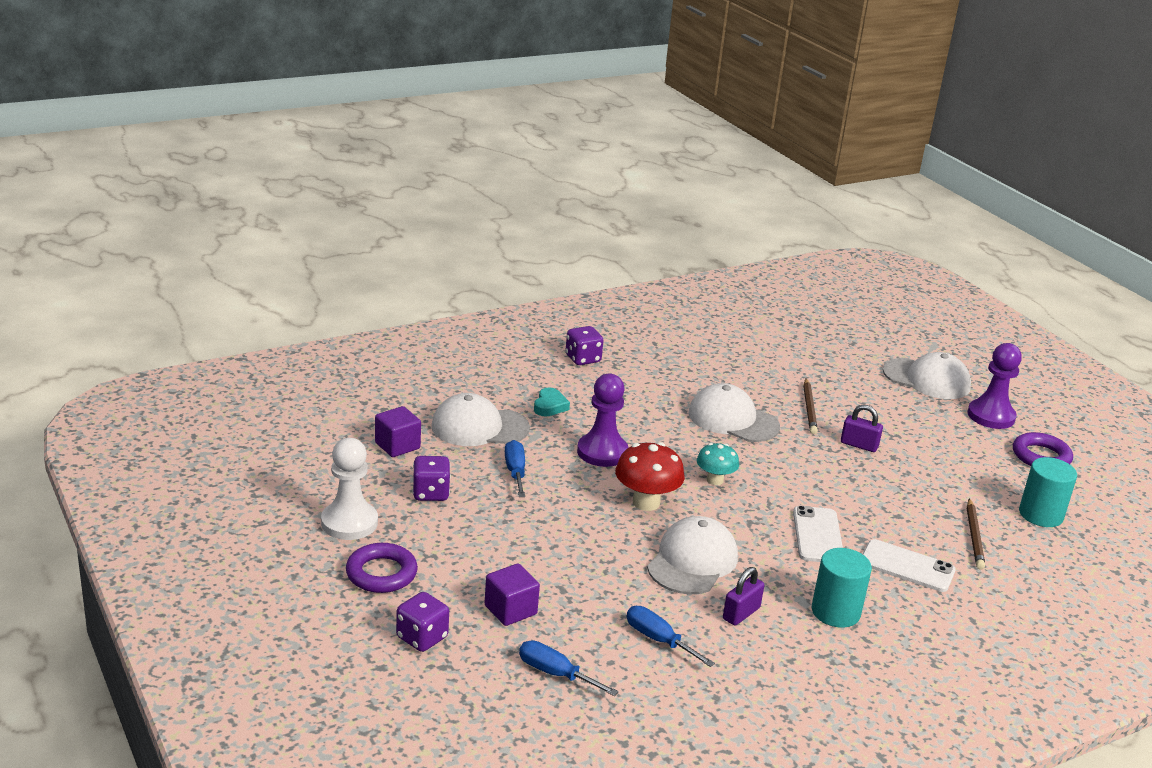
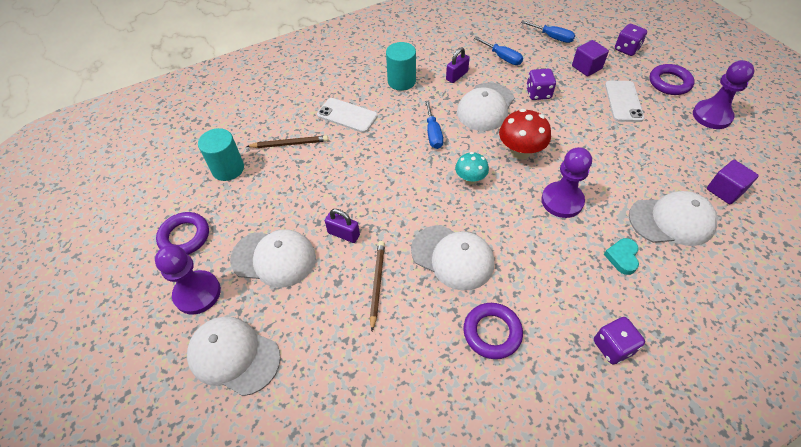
camera: 175 degrees left, 25 degrees up
(349, 523) = (711, 116): white pawn -> purple pawn
(431, 493) = (673, 145): purple dice -> purple dice (538, 93)
(515, 472) = (622, 172): blue screwdriver -> blue screwdriver (433, 134)
(692, 373) = (492, 332): none -> purple ring
(817, 535) = (400, 134): white phone -> white phone (623, 101)
(927, 433) = (274, 258): none -> white cap
(974, 536) = (289, 144): brown pencil -> brown pencil turned 75 degrees clockwise

